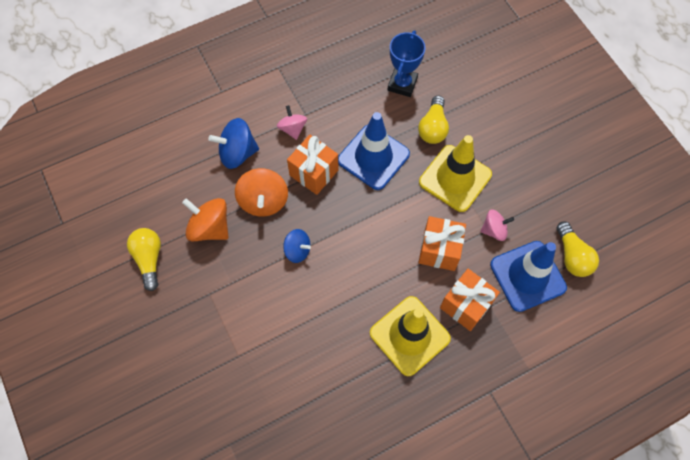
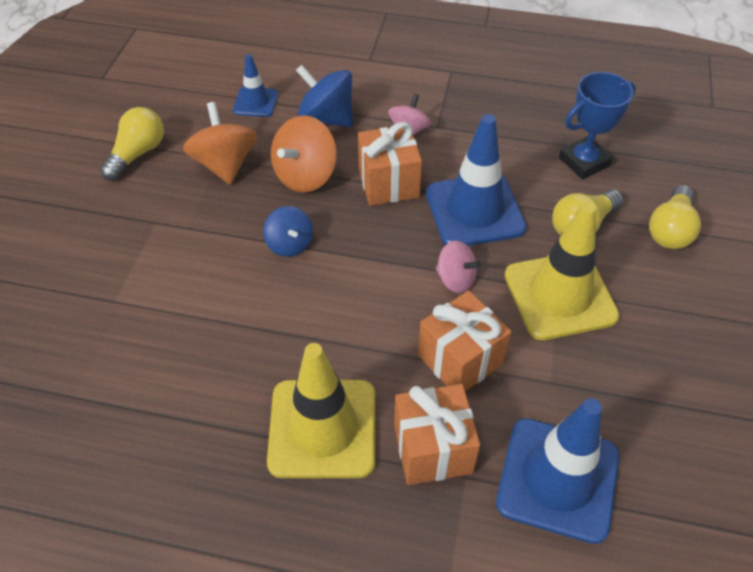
camera: 40 degrees right, 15 degrees down
(183, 171) = (255, 102): none -> blue traffic cone
(494, 230) = (560, 388): pink spinning top -> pink spinning top (455, 279)
(572, 256) = (653, 504): yellow light bulb -> yellow light bulb (670, 230)

